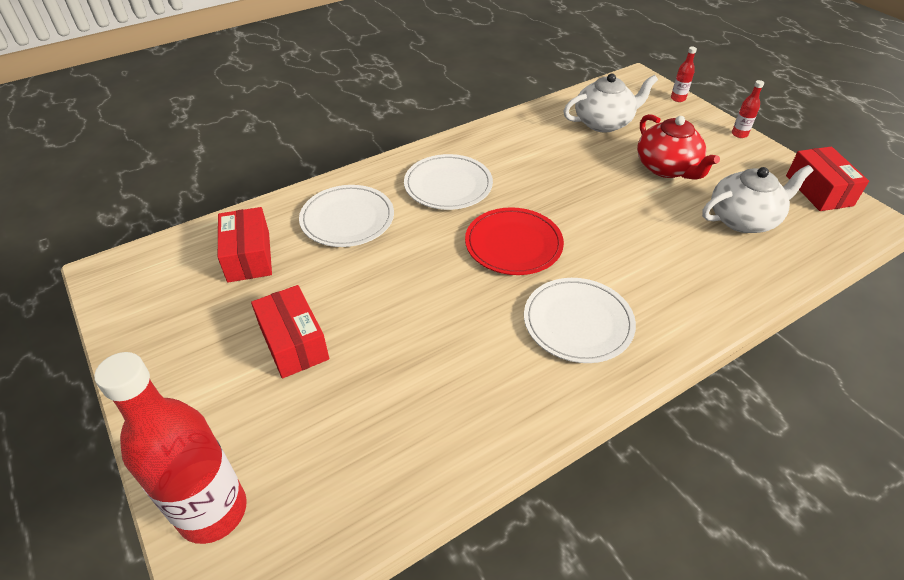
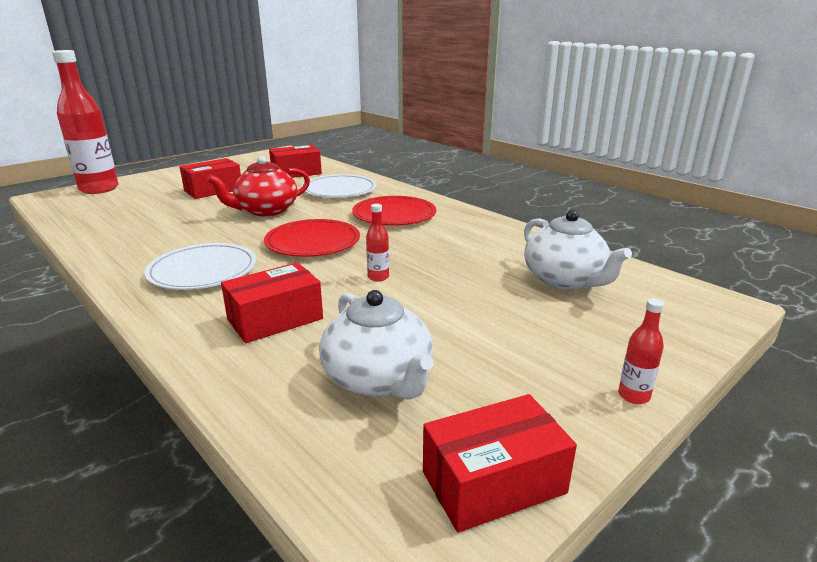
camera: 80 degrees right, 20 degrees down
(448, 185) = (394, 214): white plate -> red plate
(667, 168) = (482, 322): red teapot -> red teapot (266, 210)
(672, 267) = (275, 319): none -> red box
(678, 99) = (697, 337): red bottle -> red bottle (378, 277)

